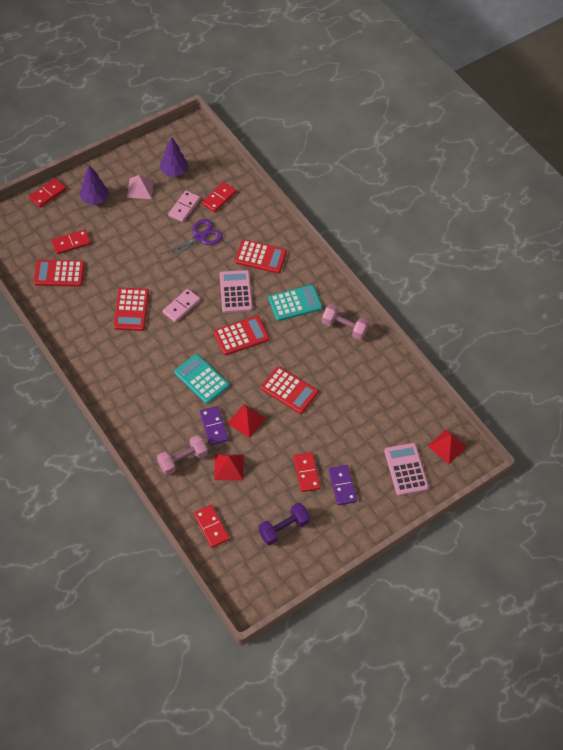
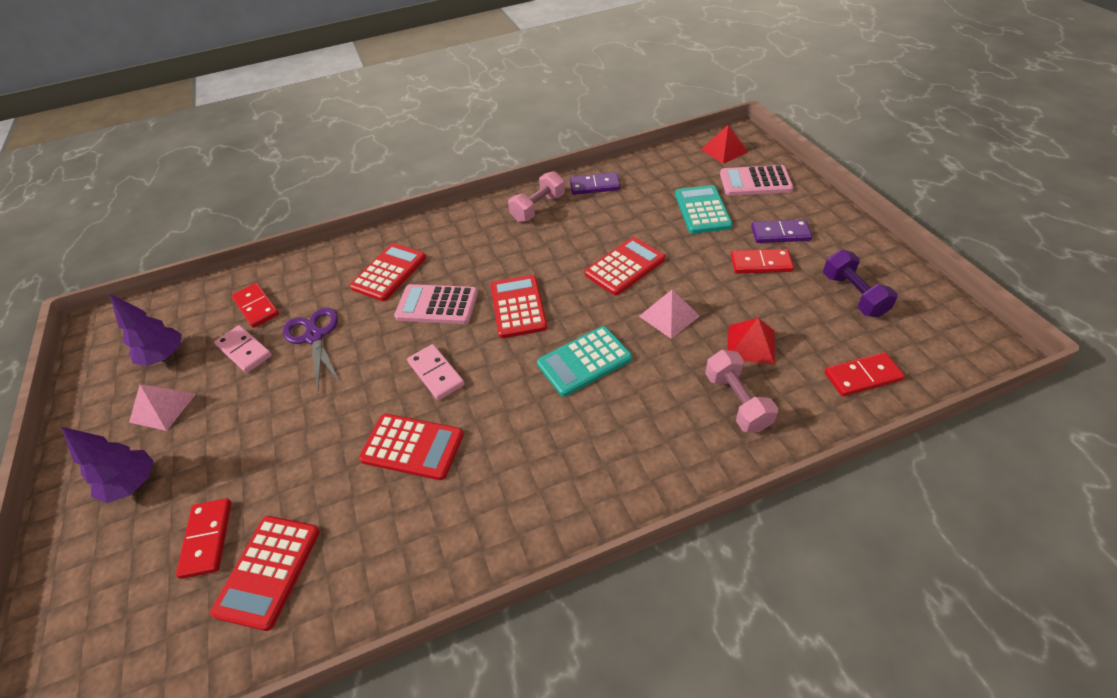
camera: 70 degrees left, 10 degrees down
(47, 194) = (53, 576): red domino -> none
(213, 426) = (675, 355): purple domino -> purple domino (594, 186)
(246, 420) = (669, 316): red pyramid -> pink pyramid
(295, 303) = (483, 247): turquoise calculator -> turquoise calculator (702, 210)

